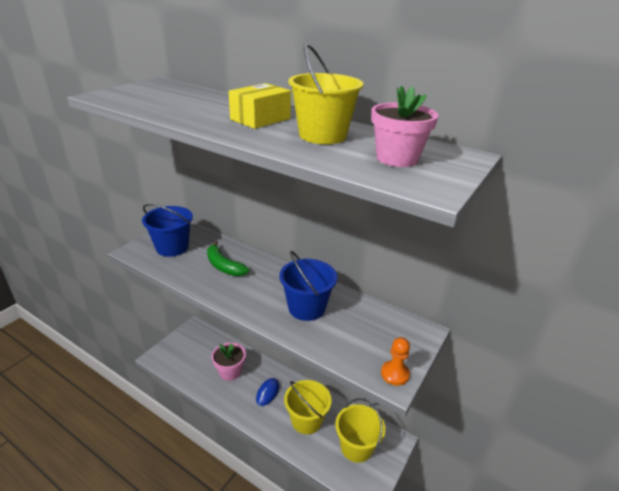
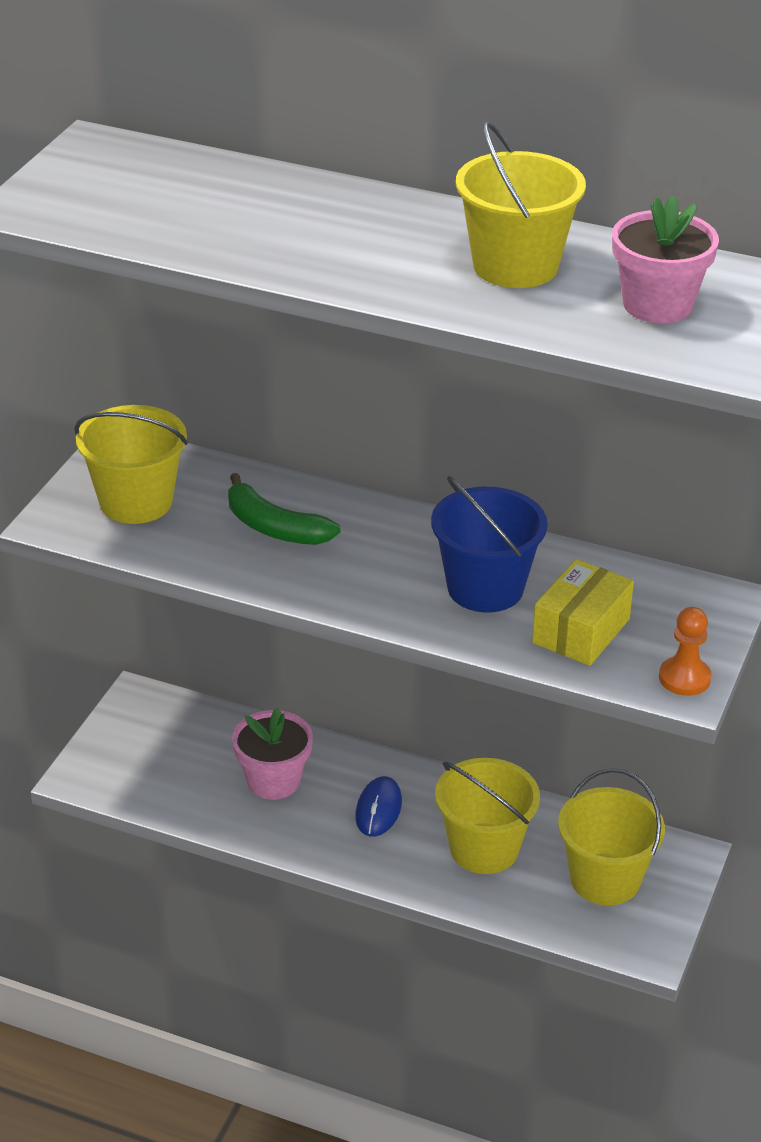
camera: 10 degrees left, 5 degrees up
(172, 247) = (136, 502): blue bucket -> yellow bucket
(260, 119) = (383, 236): yellow box -> yellow box (581, 631)

